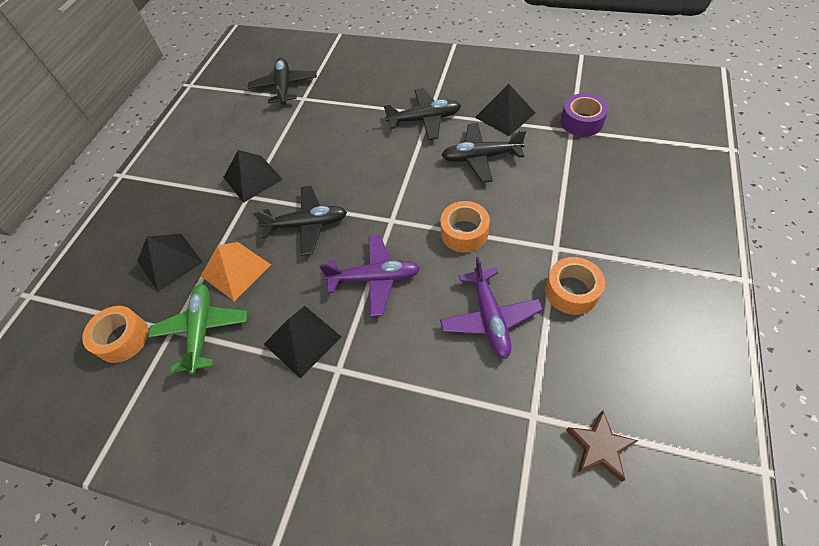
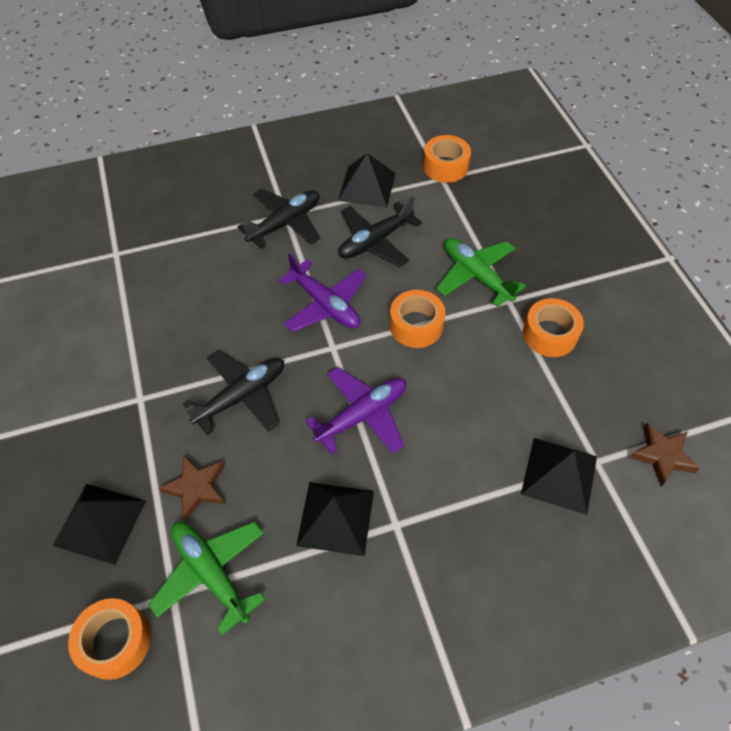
camera: 40 degrees left, 0 degrees up
(235, 270) = (196, 488): orange pyramid -> brown star
(252, 178) = (128, 375): black pyramid -> black pyramid (559, 474)
(284, 87) = (77, 248): black plane -> none
(490, 318) = (499, 395): purple plane -> purple plane (325, 304)
(542, 216) = (476, 276): none -> green plane
(581, 122) = (445, 166): purple tape -> orange tape

